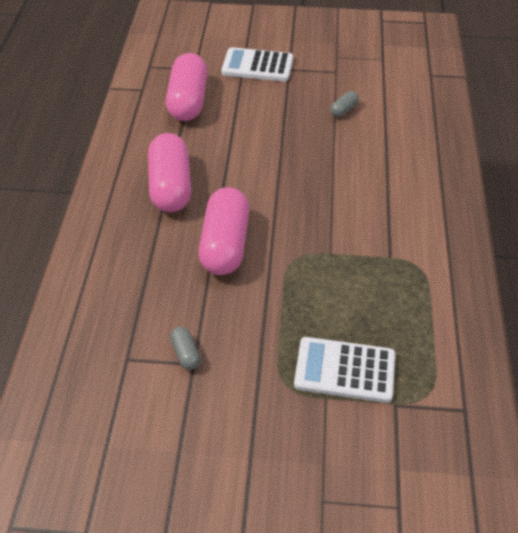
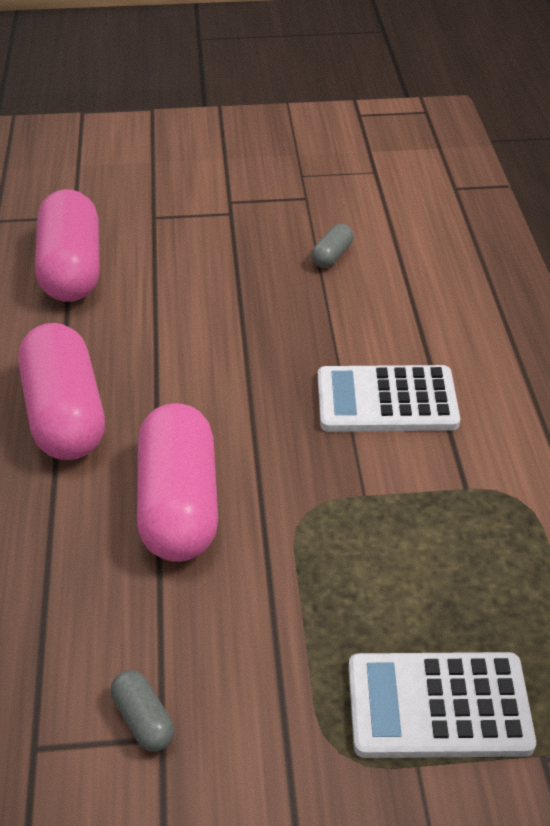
camera: 10 degrees left, 5 degrees down
(257, 66) = (177, 201): white calculator -> white calculator (386, 400)

